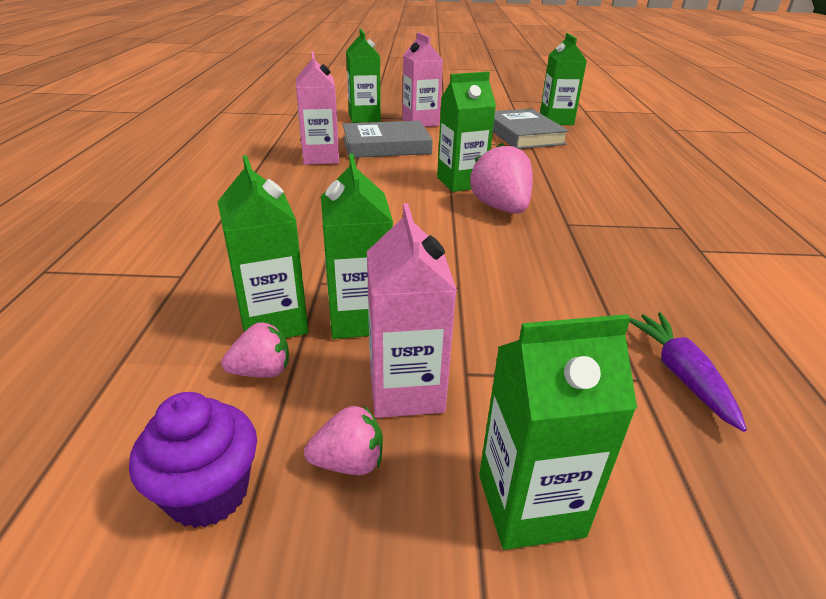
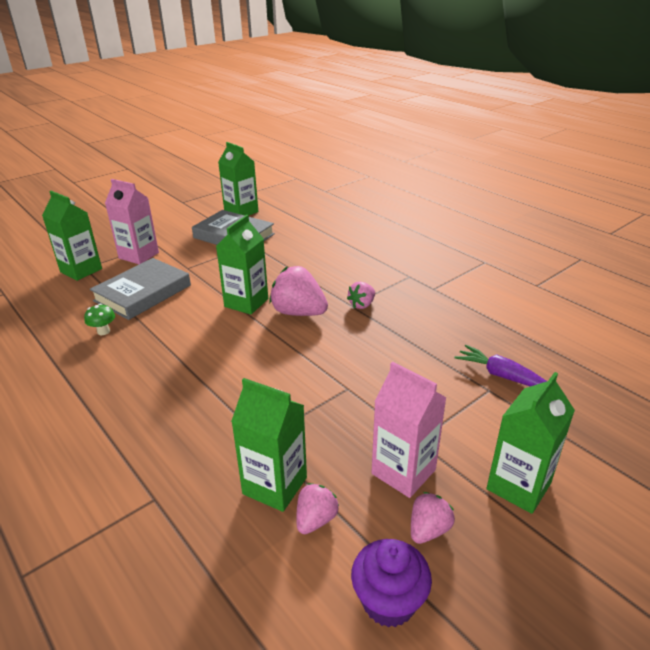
camera: 40 degrees left, 0 degrees up
(320, 158) = (103, 331): pink carton -> green mushroom
(359, 319) = (322, 447): green carton -> none
(581, 228) = (362, 305): none -> pink strawberry

